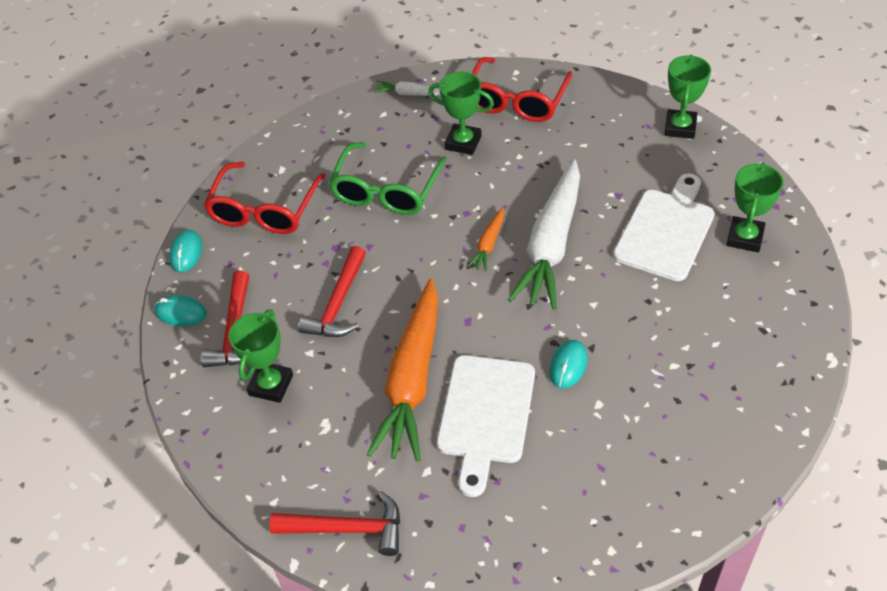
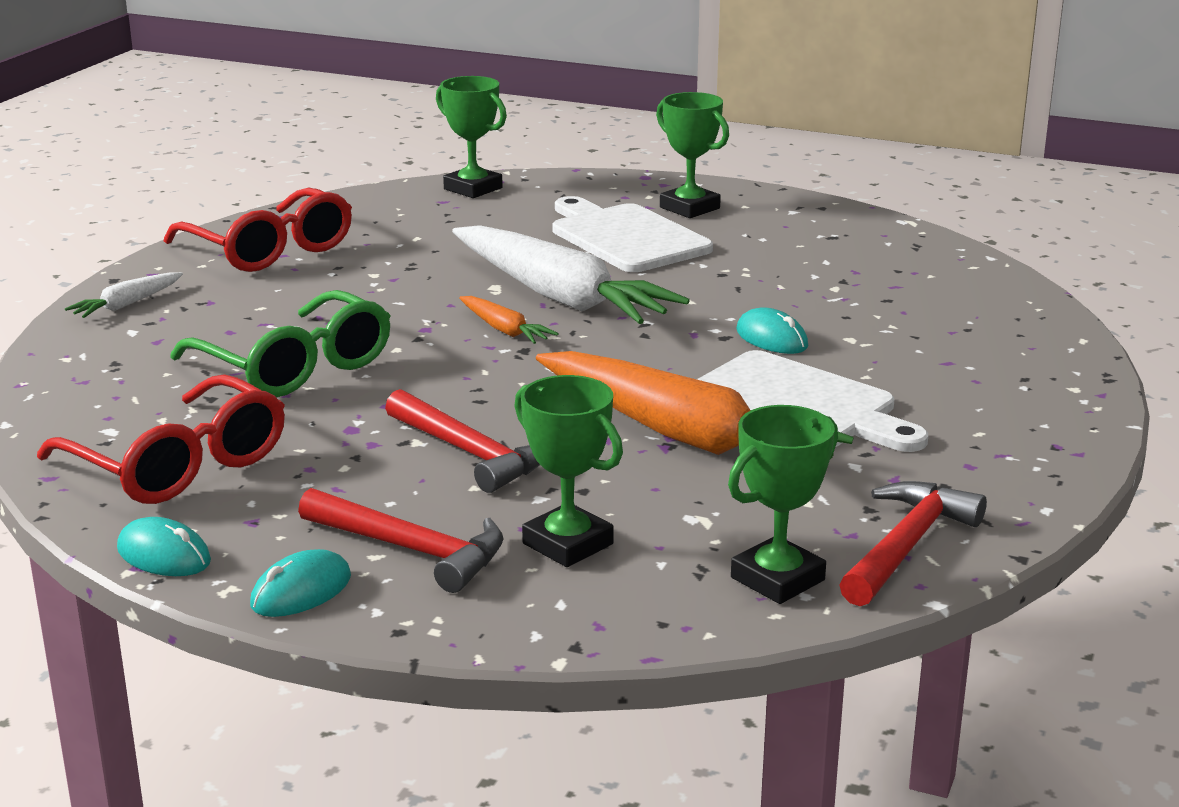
camera: 65 degrees left, 25 degrees down
(463, 142) = (289, 297): green trophy -> green trophy (777, 579)

